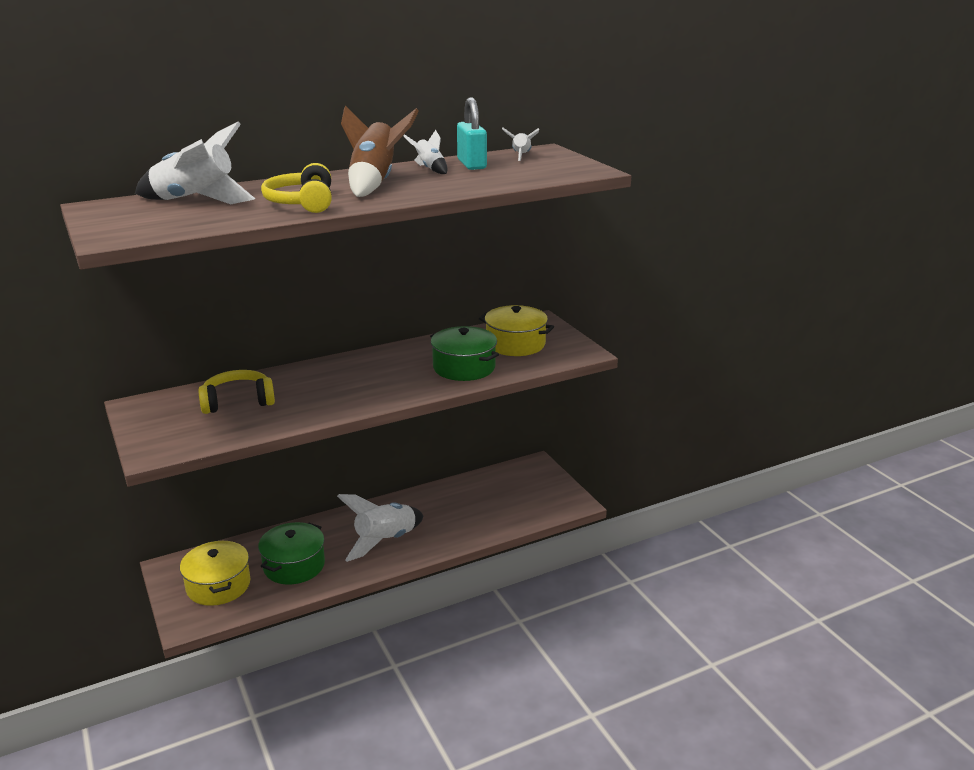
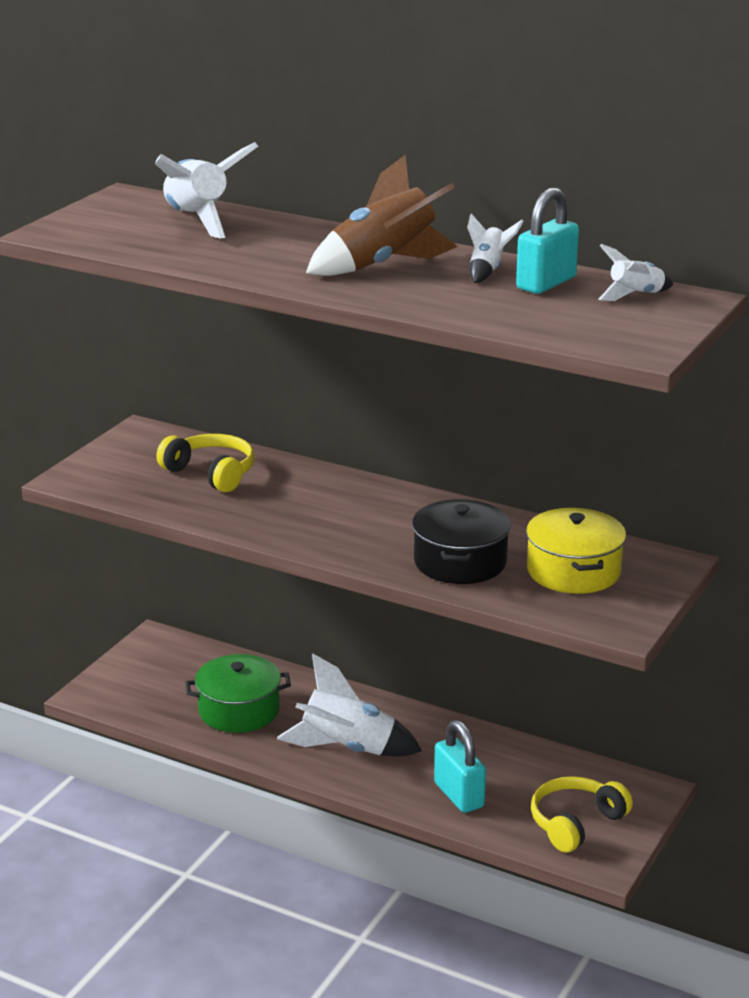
camera: 55 degrees right, 0 degrees up
(218, 585) = (160, 682): yellow pot -> none
(302, 203) = (261, 260): yellow headphones -> yellow headphones (575, 823)
(464, 367) = (460, 562): green pot -> black pot
(472, 522) = (459, 795): none -> turquoise padlock

